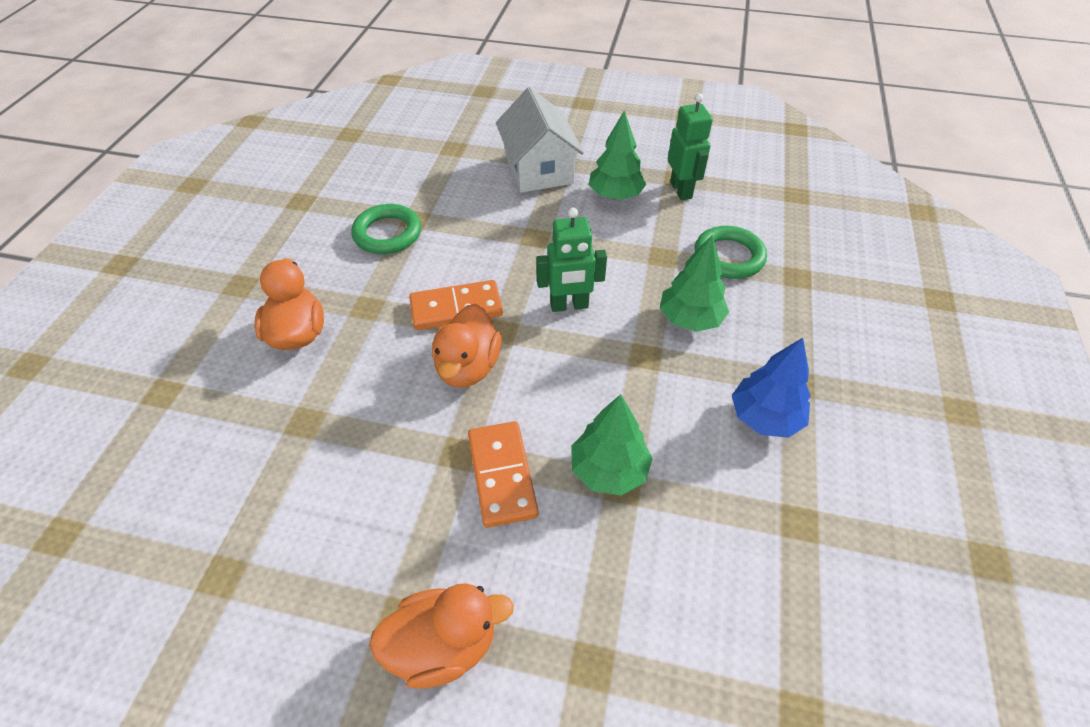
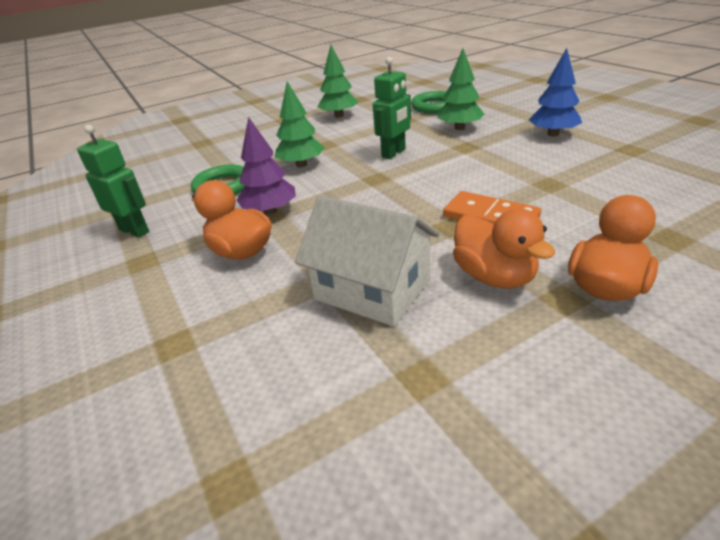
camera: 40 degrees left, 15 degrees down
(374, 301) = (270, 211): none -> purple tree
(456, 308) = (332, 186): orange domino -> none
(468, 367) = (386, 198): orange duck -> orange duck (494, 276)
(539, 169) = (276, 126): white house -> white house (372, 289)
(609, 470) = (532, 183): green tree -> green tree (301, 164)
(681, 190) = (369, 101): green robot -> green robot (134, 230)

